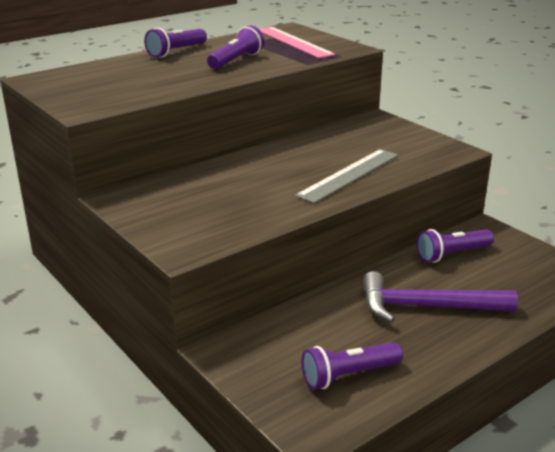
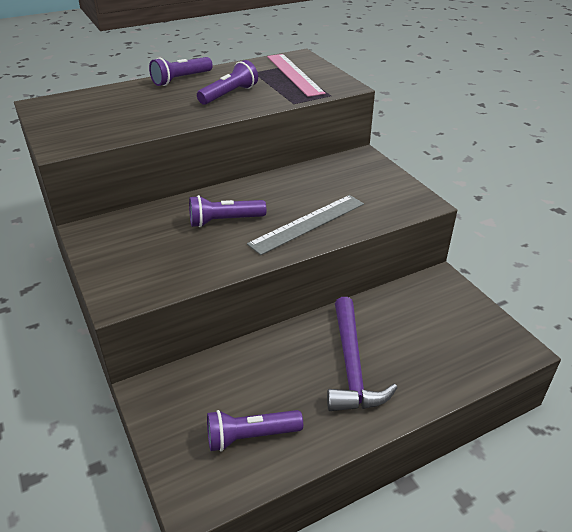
camera: 10 degrees right, 10 degrees up
(426, 306) = (351, 366): purple hammer -> purple hammer turned 105 degrees counterclockwise
(452, 254) = (398, 307): purple flashlight -> purple flashlight (224, 221)

